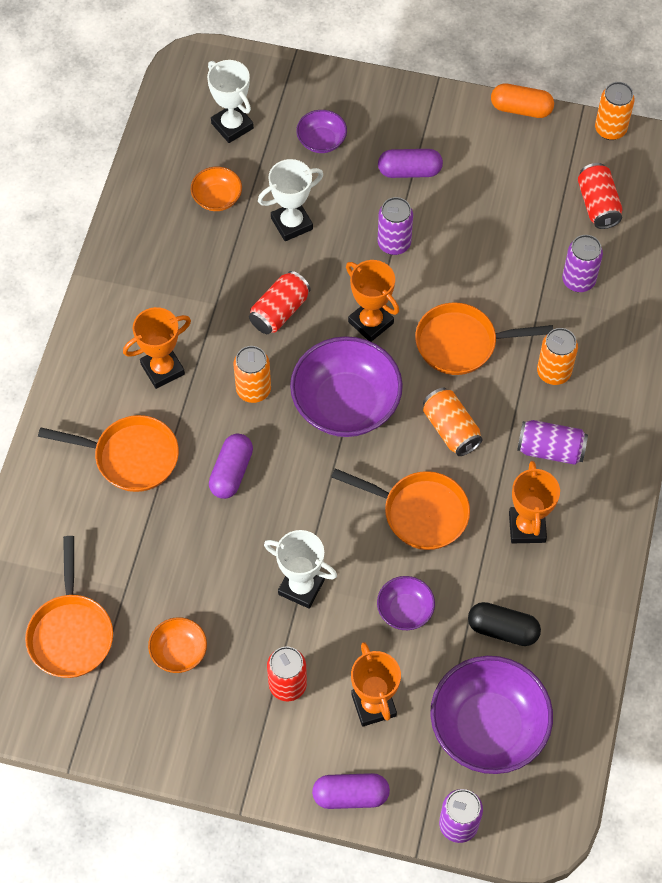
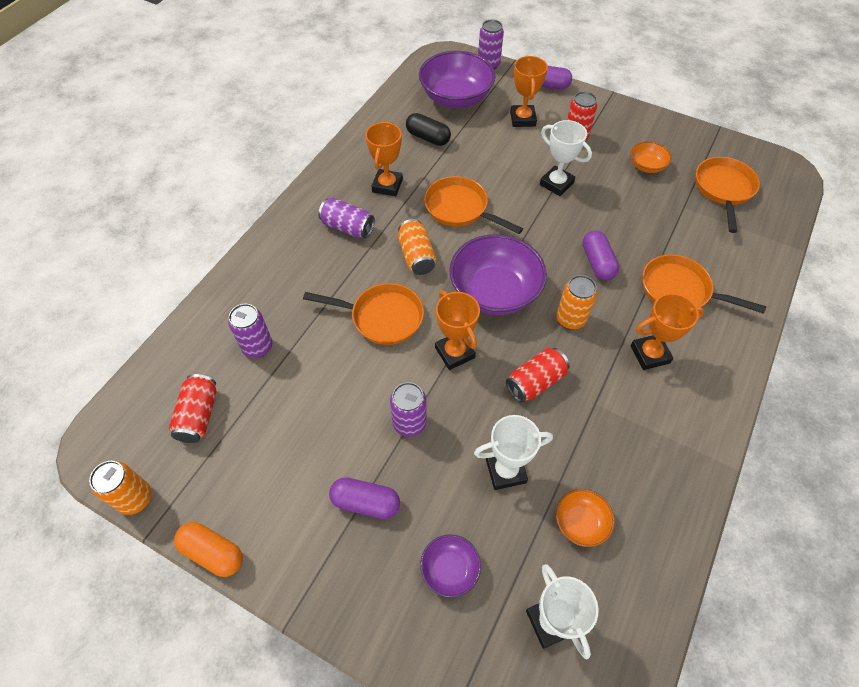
camera: 165 degrees left, 5 degrees down
(231, 472) = (597, 263): purple capsule -> purple capsule turned 45 degrees counterclockwise
(405, 610) = (488, 158): purple bowl -> none
(553, 372) = (318, 278): orange can -> none

